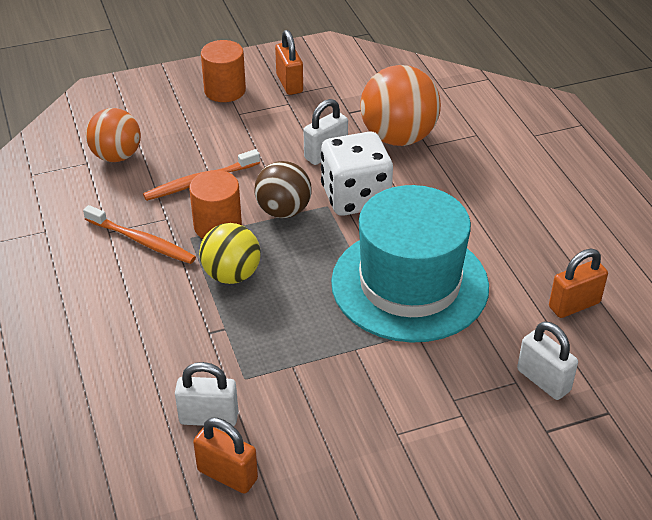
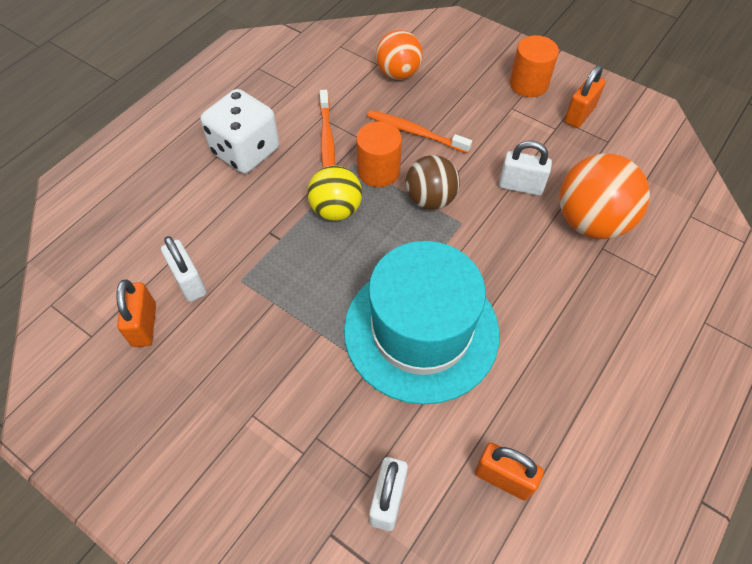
camera: 55 degrees right, 15 degrees up
(355, 197) = (488, 235): white dice -> white dice (246, 151)

